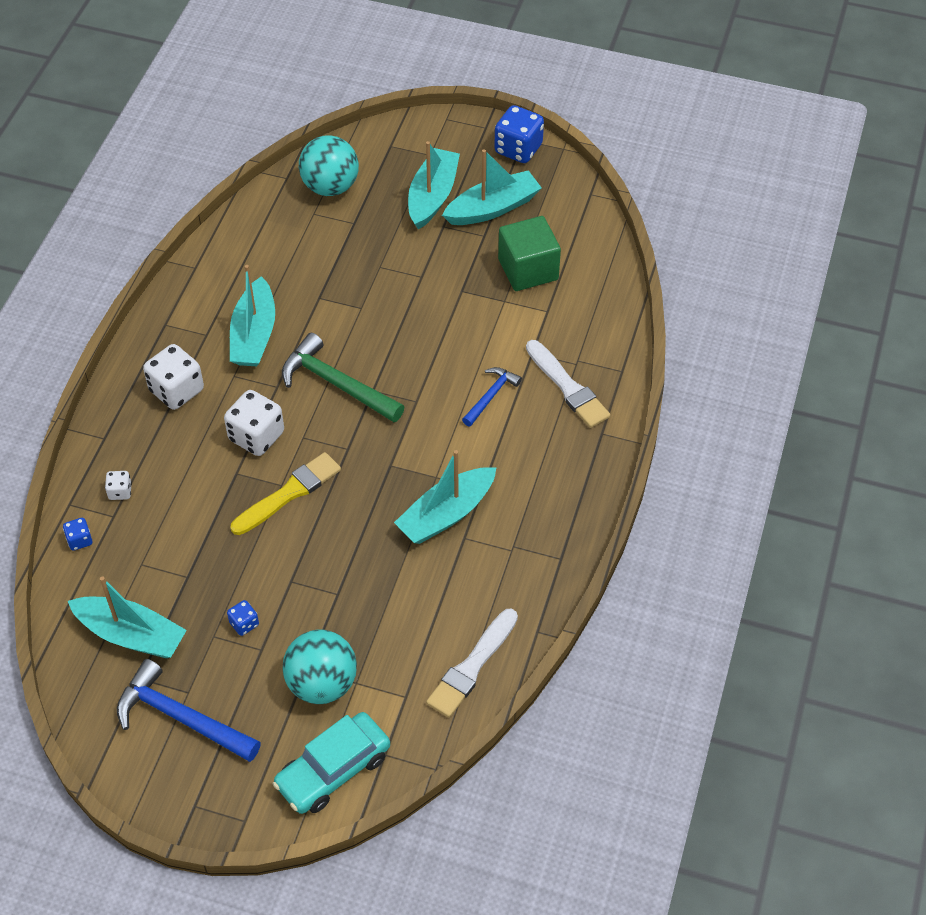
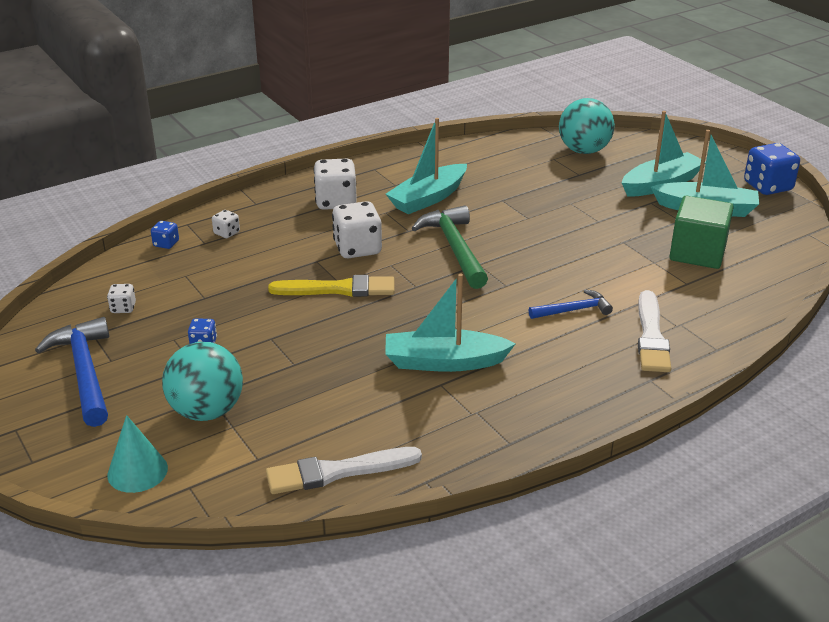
camera: 40 degrees right, 20 degrees down
(131, 635) = (123, 308): turquoise boat -> white dice
(333, 770) = (137, 471): turquoise car -> turquoise cone

